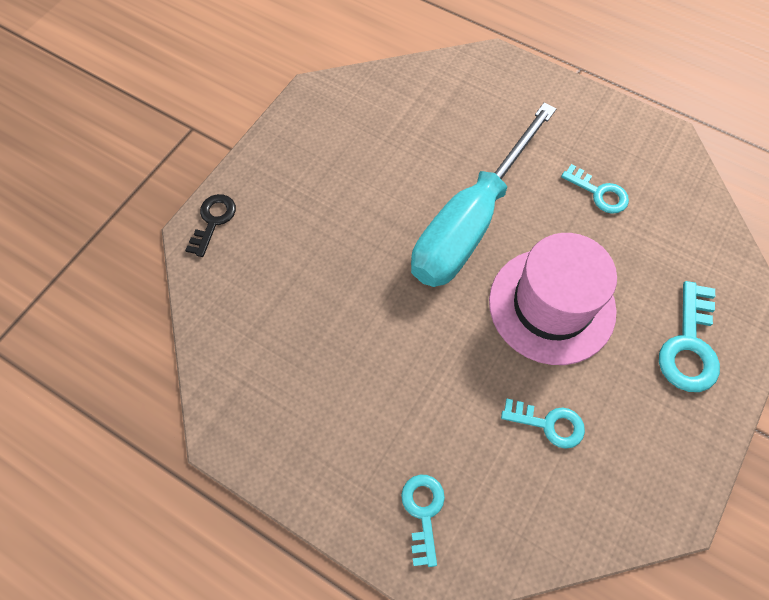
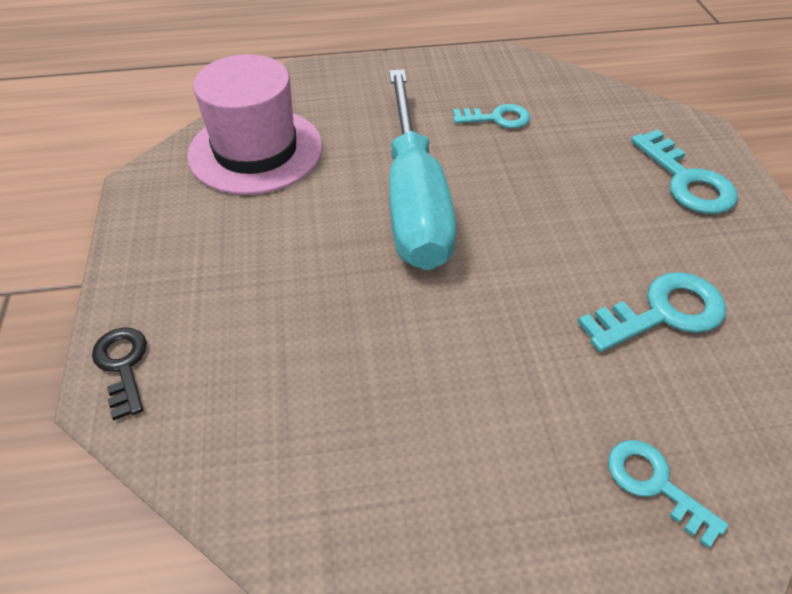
camera: 40 degrees left, 15 degrees down
(549, 424) = (662, 313): turquoise key -> turquoise key, size x1.51
(551, 305) = (555, 219): pink hat -> pink hat (256, 150)

